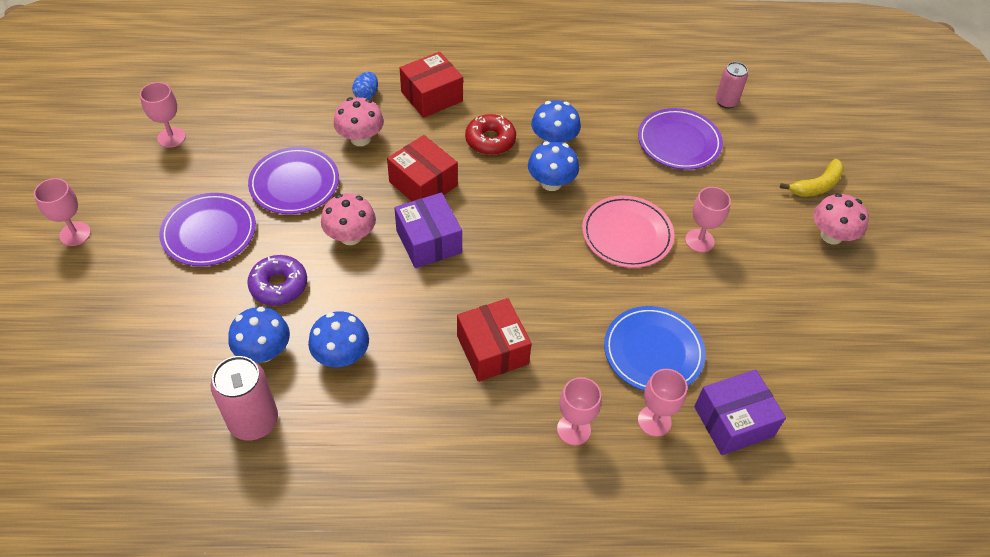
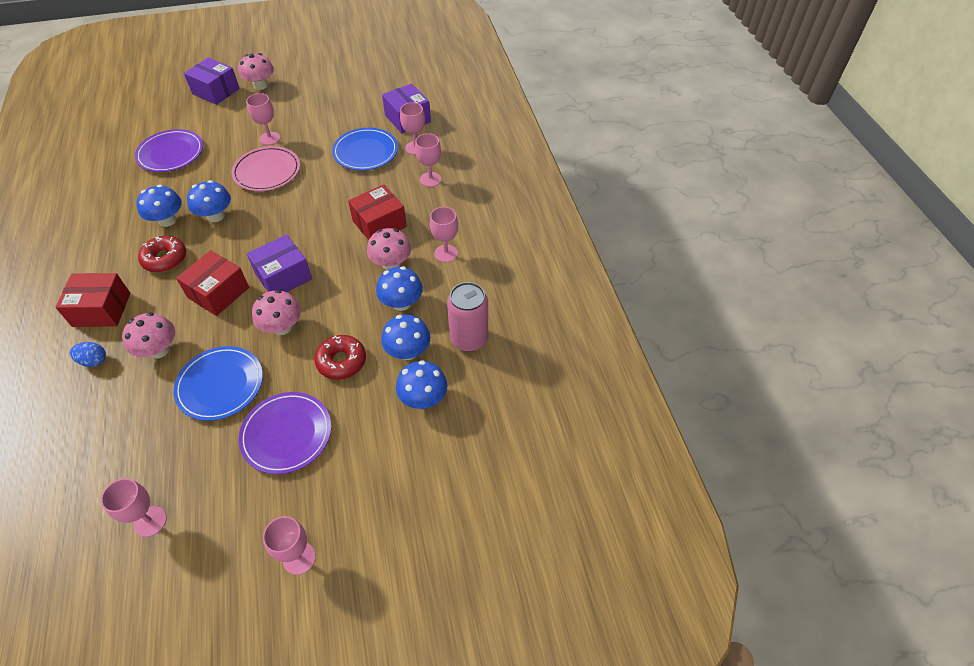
camera: 100 degrees left, 0 degrees up
(191, 357) = (423, 398): none -> blue mushroom
(279, 285) = (341, 361): purple donut -> red donut
(294, 184) = (220, 385): purple plate -> blue plate
(411, 422) = (446, 253): none -> pink goblet
(413, 354) = (391, 264): none -> pink mushroom
(431, 96) = (101, 309): red box -> red box turned 45 degrees counterclockwise
(726, 102) = (126, 133): pink can -> none
(816, 186) = (216, 91): yellow banana -> purple box

